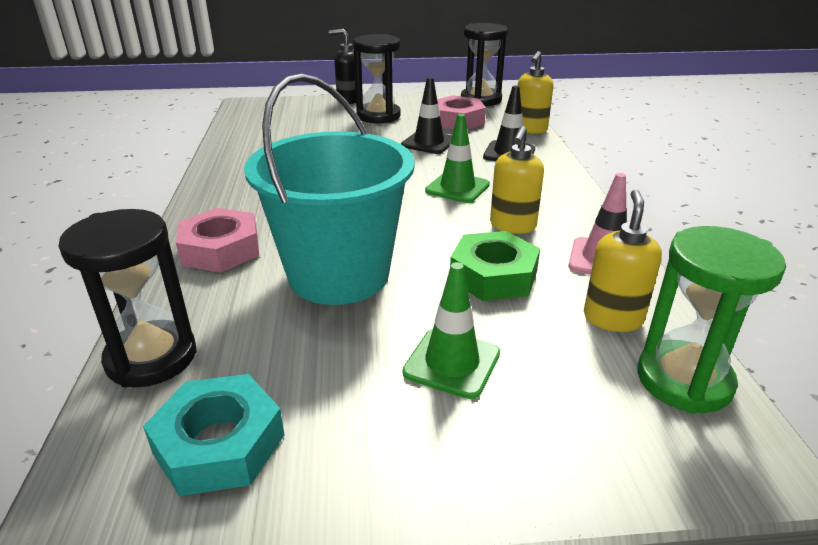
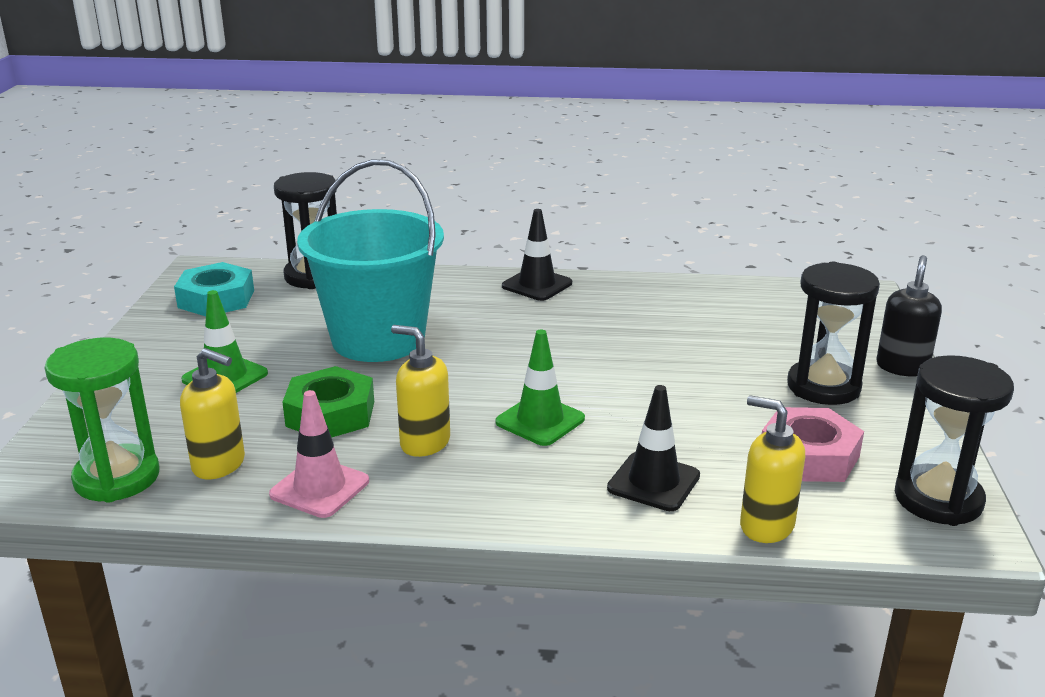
camera: 100 degrees right, 5 degrees down
(220, 249) = (450, 291): pink nut -> none
(428, 143) = (703, 417): black traffic cone -> black traffic cone (537, 285)

